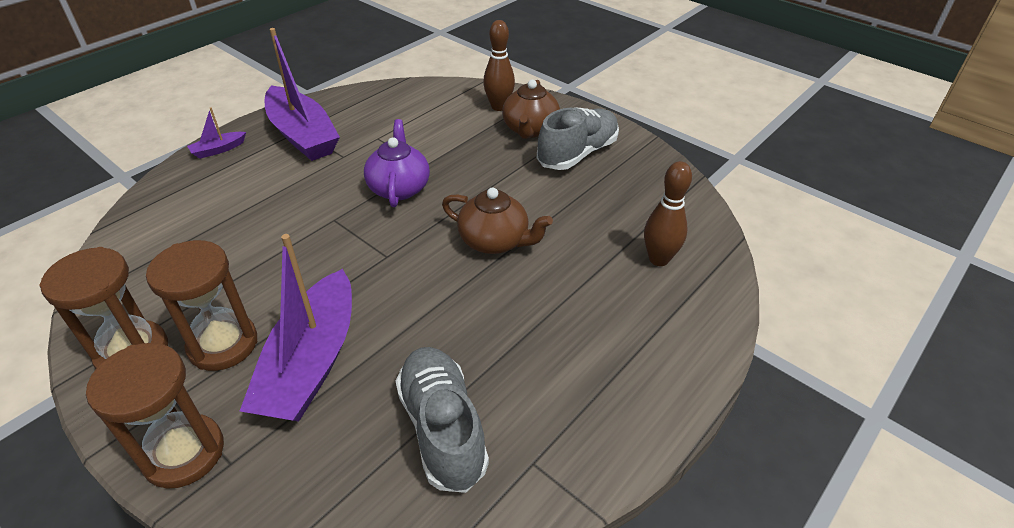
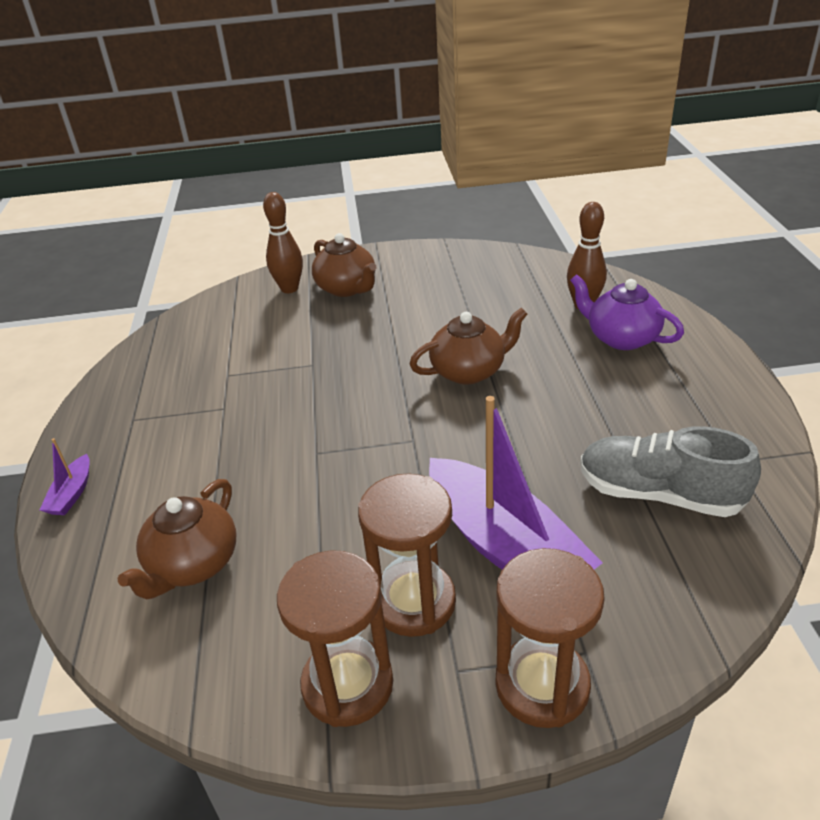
camera: 45 degrees left, 5 degrees down
(193, 229) = (193, 564): none -> brown teapot
(302, 135) = (145, 421): purple boat -> none
(399, 188) = (325, 393): purple teapot -> purple teapot (621, 338)
(577, 154) = (413, 281): grey shoe -> none

